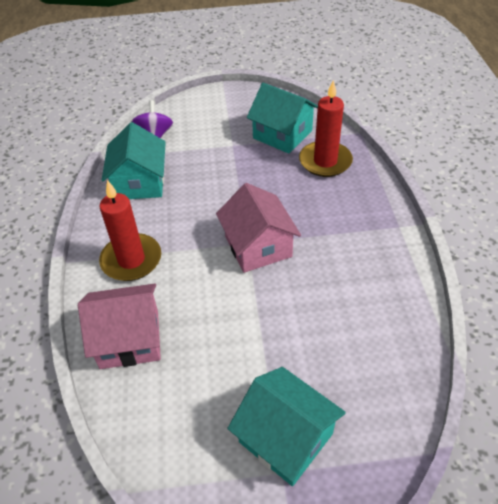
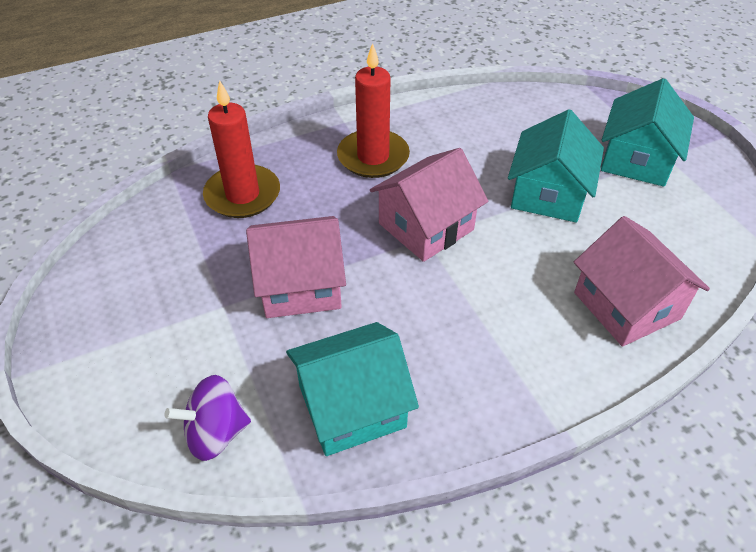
camera: 110 degrees left, 0 degrees up
(131, 260) = (513, 352): red candle -> red candle (373, 157)
(233, 176) = (300, 285): none -> pink house
(282, 134) = (186, 250): turquoise house -> turquoise house (548, 194)

